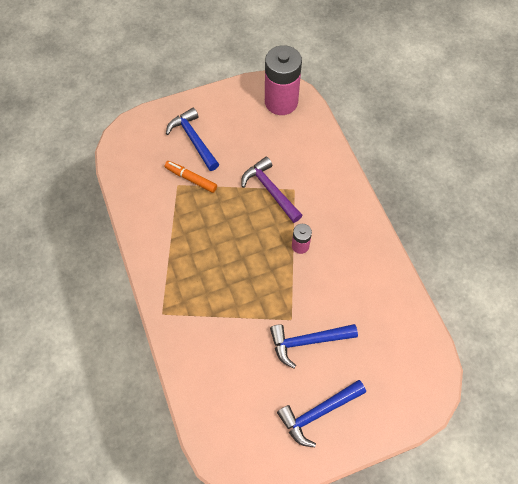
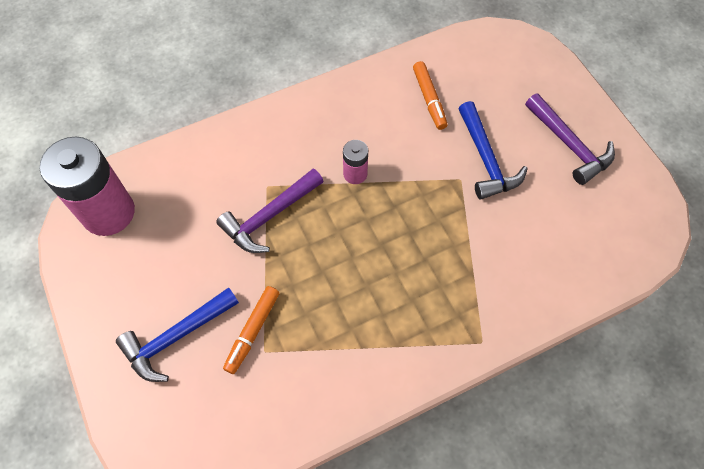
camera: 95 degrees left, 0 degrees up
(318, 412) = (569, 145): blue hammer -> purple hammer
(367, 306) = (429, 99): none -> orange marker

